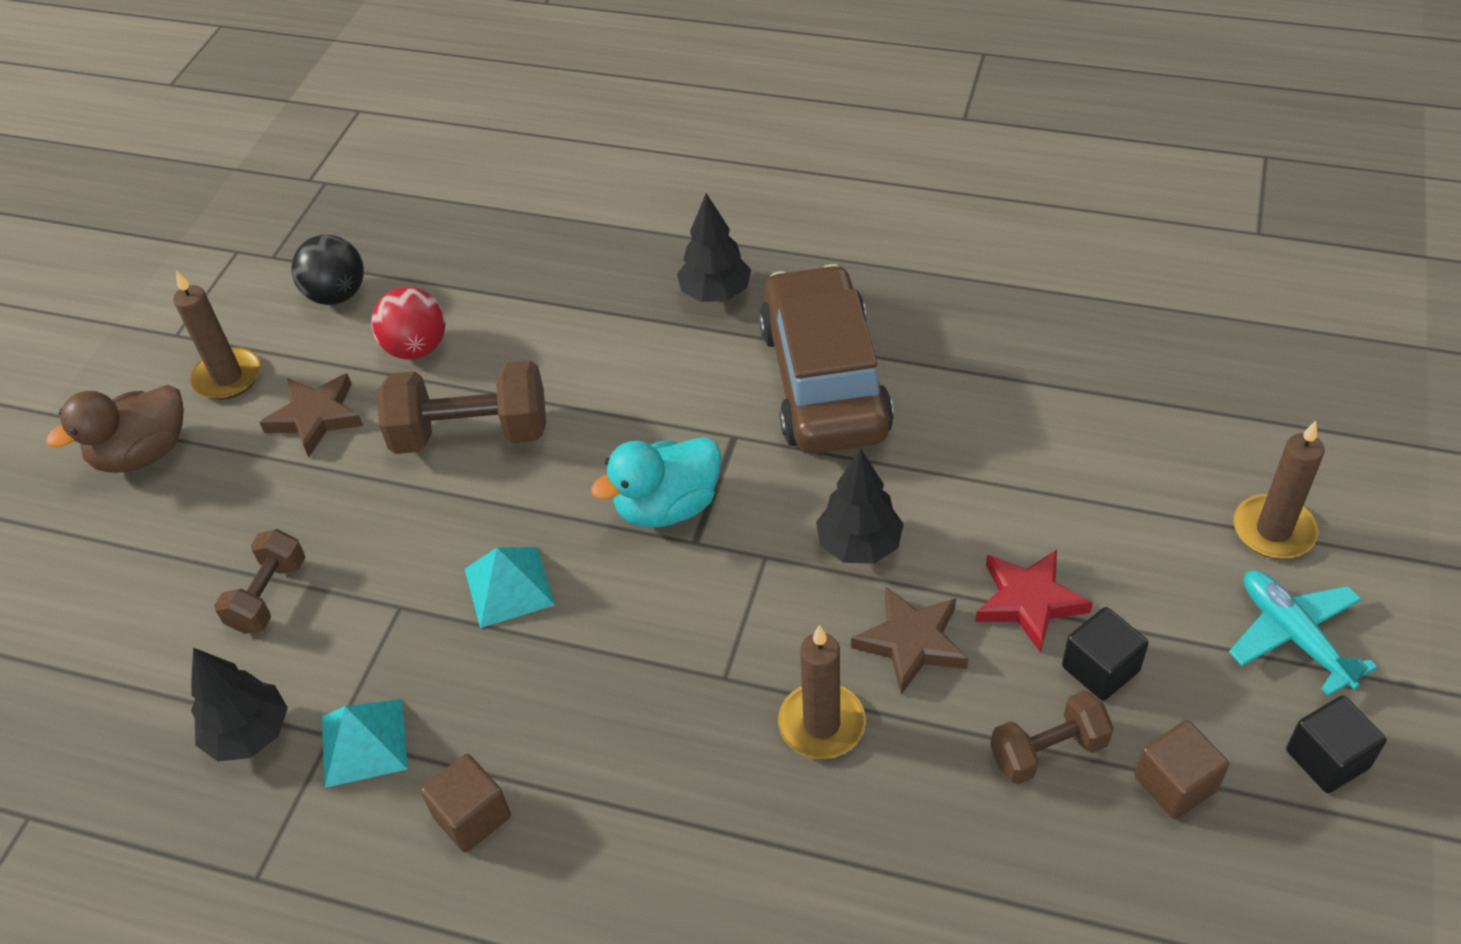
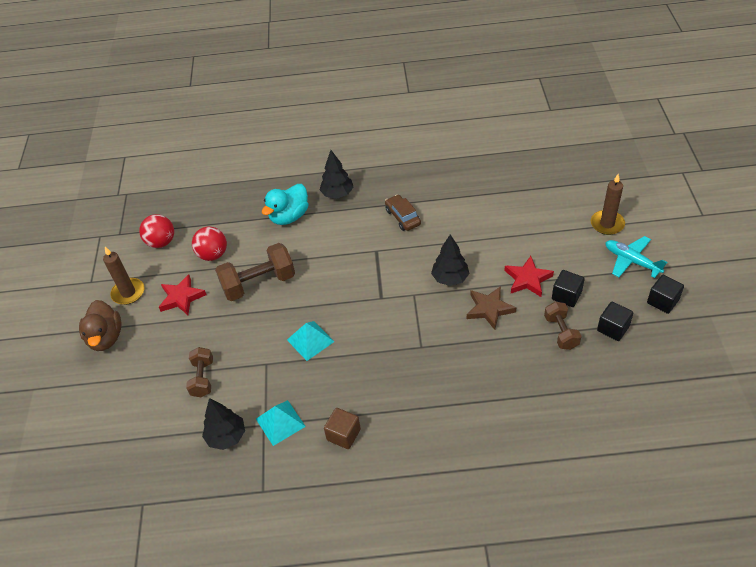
camera: 20 degrees left, 0 degrees up
(143, 453) = (106, 338): brown duck -> brown duck turned 45 degrees counterclockwise
(316, 417) = (181, 297): brown star -> red star
(337, 295) = (161, 242): black ball -> red ball
(667, 507) = (362, 287): turquoise duck -> turquoise duck (289, 216)
(821, 724) = (469, 351): brown candle -> none
(823, 380) = (402, 217): brown car -> brown car, size x0.45
(1048, 751) = (561, 332): brown dumbbell -> brown dumbbell turned 60 degrees counterclockwise
(1175, 784) = (613, 328): brown cube -> black cube

